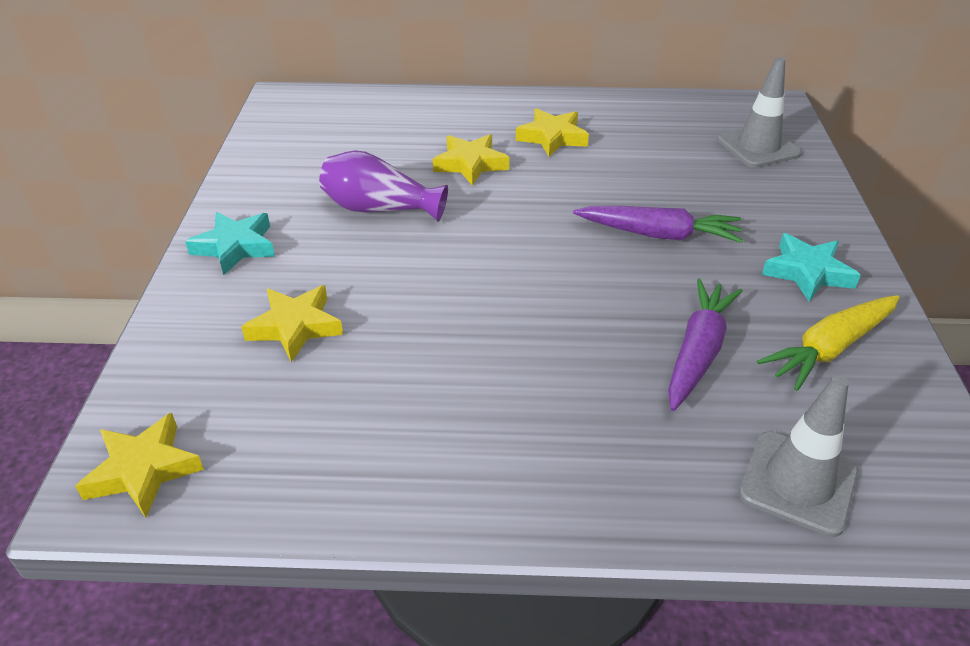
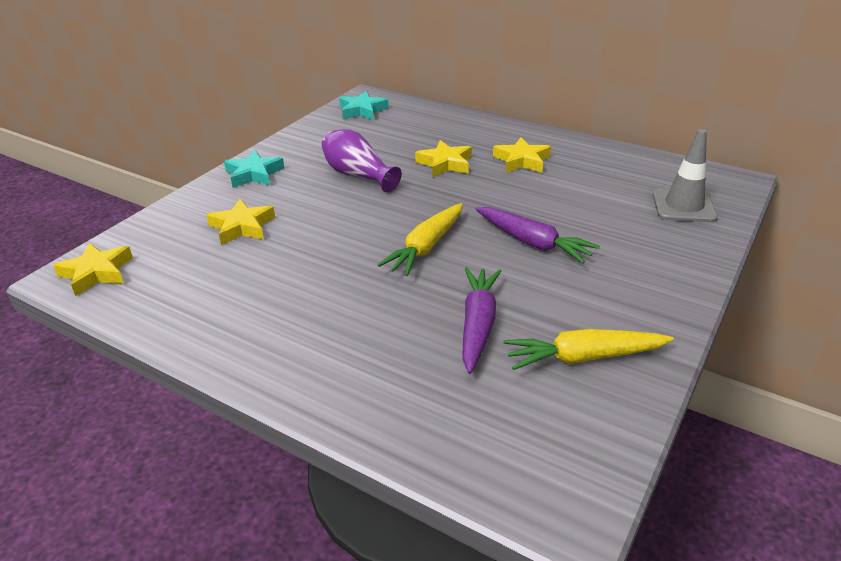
camera: 30 degrees right, 5 degrees down
(552, 278) = (426, 247): none -> yellow carrot
(698, 352) = (478, 324): purple carrot -> purple carrot turned 45 degrees counterclockwise
(798, 483) = (459, 430): grey traffic cone -> none
(807, 272) = (625, 302): turquoise star -> turquoise star (362, 110)

